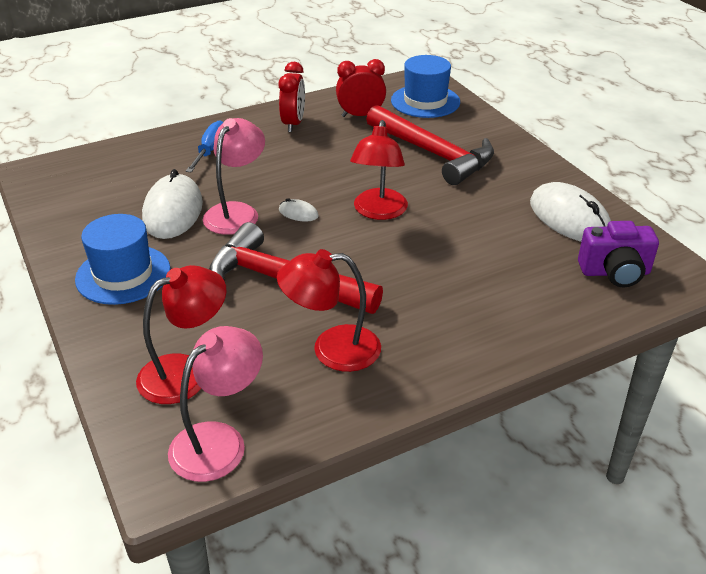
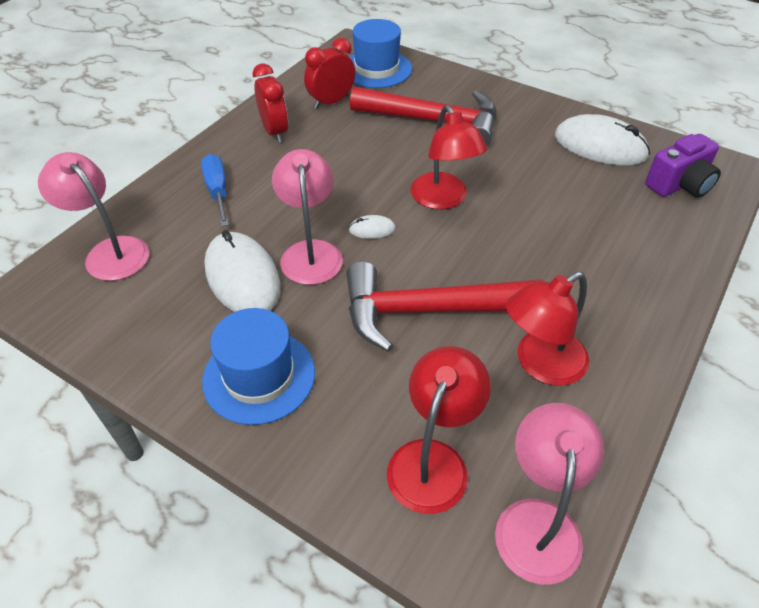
camera: 30 degrees left, 10 degrees up
(103, 165) = (110, 251): none -> pink lamp

